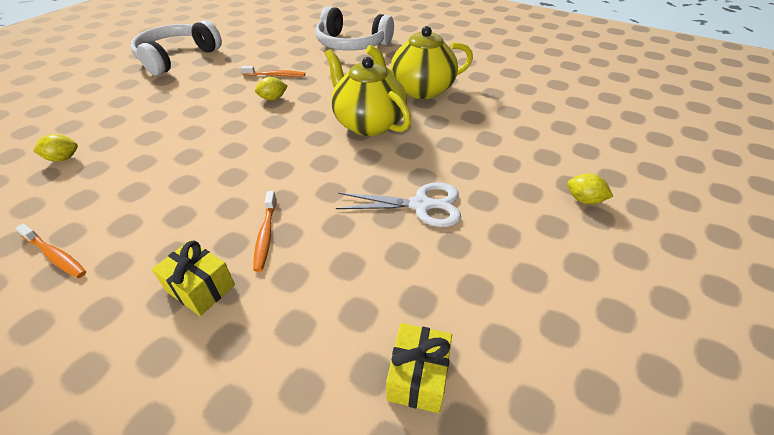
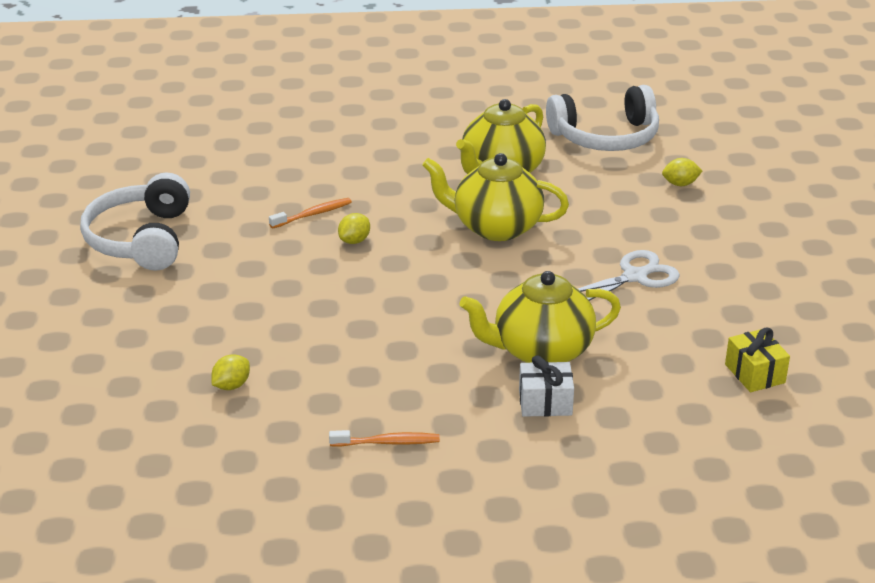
camera: 35 degrees left, 10 degrees down
(201, 288) = (545, 402): yellow gift -> white gift
(266, 235) = (540, 351): orange toothbrush -> yellow teapot
(352, 44) = (343, 142): white headphones -> white headphones (605, 137)
(584, 200) = (752, 220): yellow lemon -> yellow lemon (680, 184)

